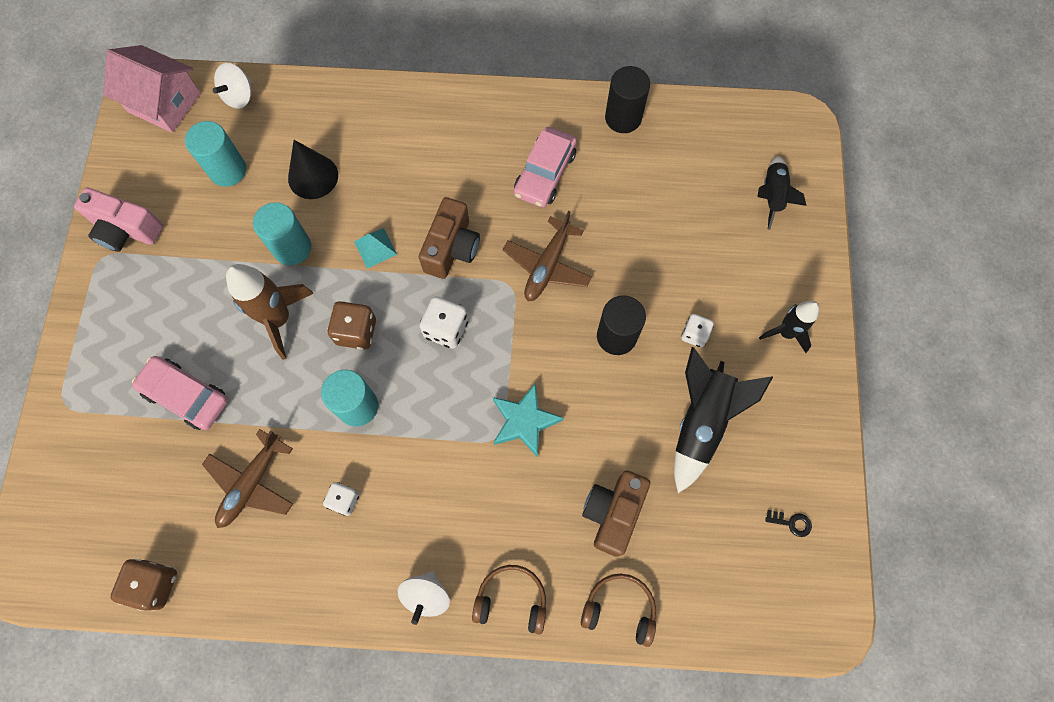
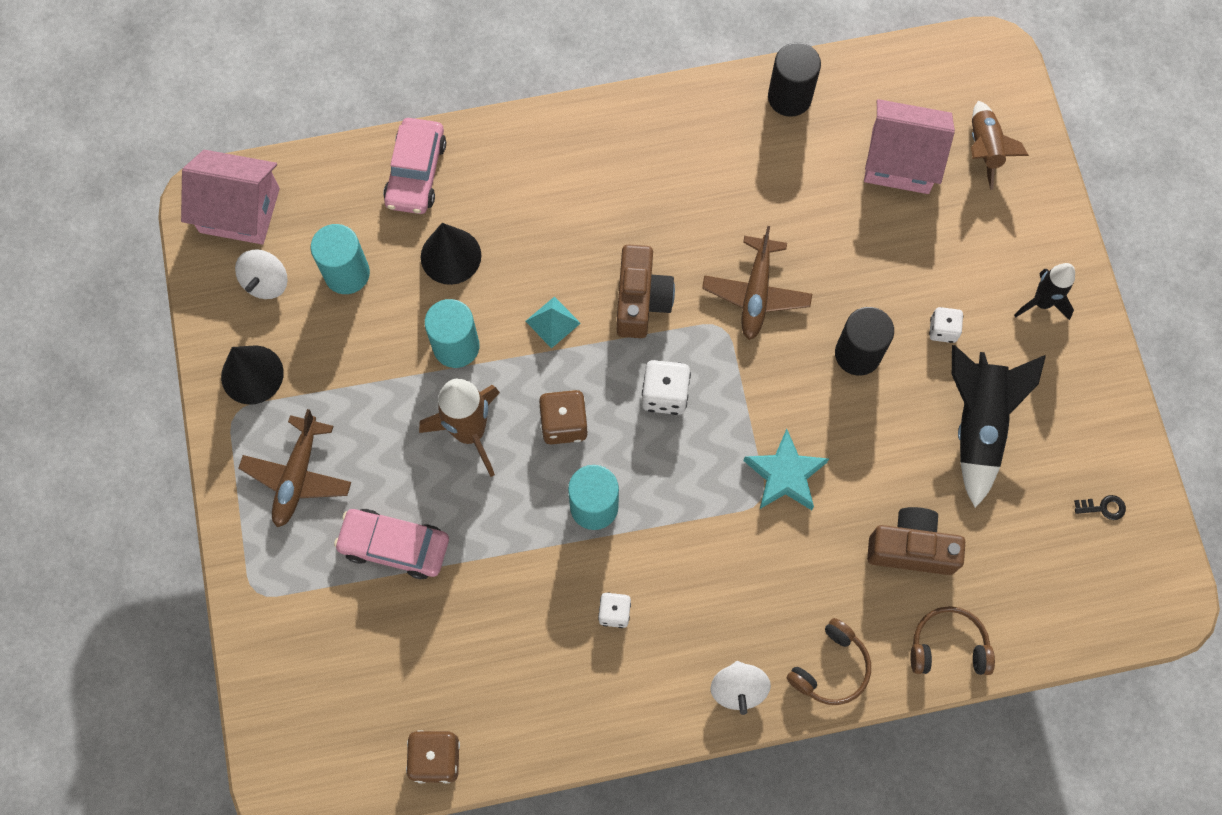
camera: 15 degrees left, 0 degrees up
(126, 230) = (252, 374): pink camera -> black cone
(239, 96) = (327, 180): white spinning top -> white spinning top (266, 282)
(252, 483) = (505, 622): brown plane -> brown plane (298, 476)
(511, 600) = (831, 668): brown headphones -> brown headphones turned 135 degrees clockwise
(545, 173) = (719, 186): pink car -> pink car (416, 172)
(613, 513) = (911, 548): brown camera -> brown camera turned 90 degrees clockwise
(699, 188) = (900, 160): none -> pink house
(772, 196) = (984, 149): black rocket -> brown rocket

